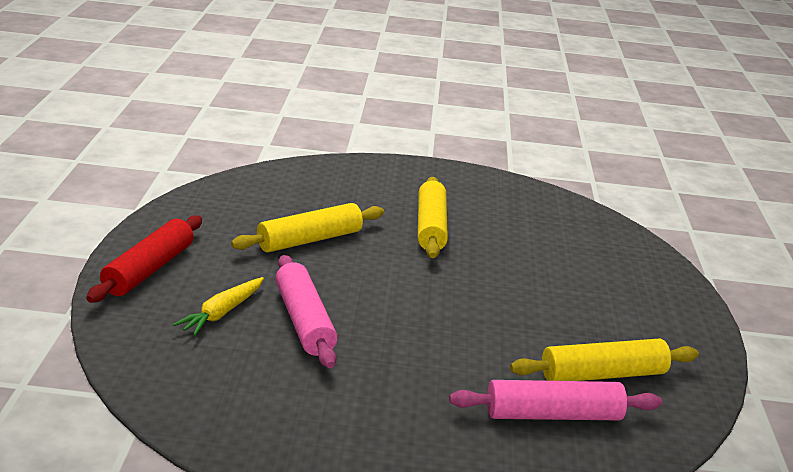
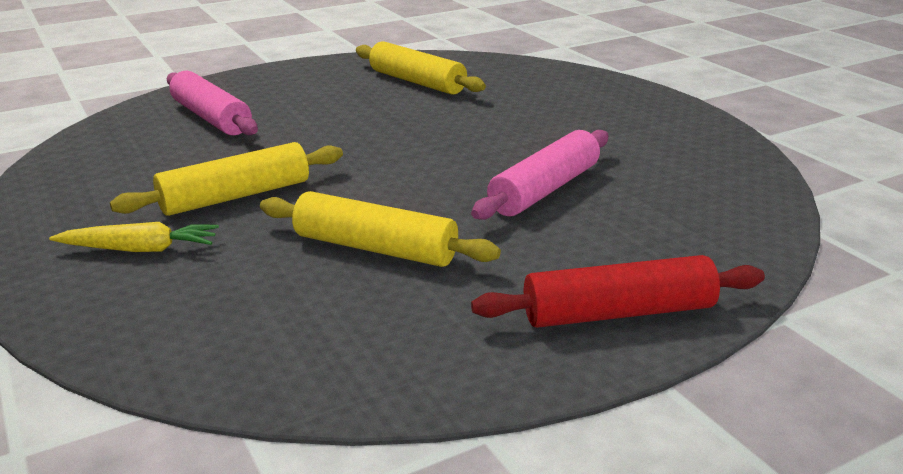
camera: 120 degrees left, 0 degrees up
(222, 313) = (609, 230): yellow carrot -> yellow carrot (140, 249)
(553, 415) = (496, 85): pink rolling pin -> pink rolling pin (211, 118)

